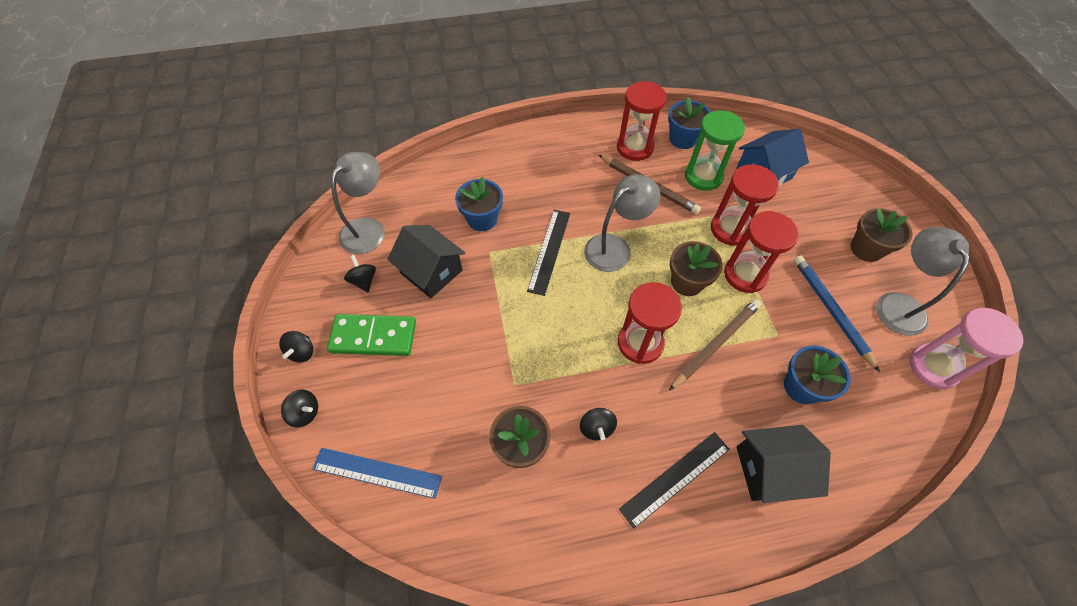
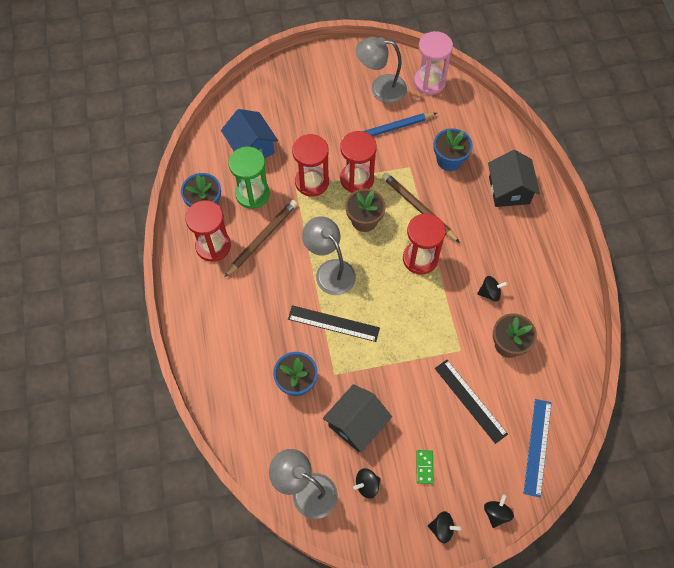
camera: 90 degrees left, 5 degrees up
(373, 337) = (424, 467): green domino -> green domino, size x0.47
(675, 478) = (520, 246): black ruler -> black ruler (470, 401)
(866, 249) = (332, 95): brown flower pot -> none

